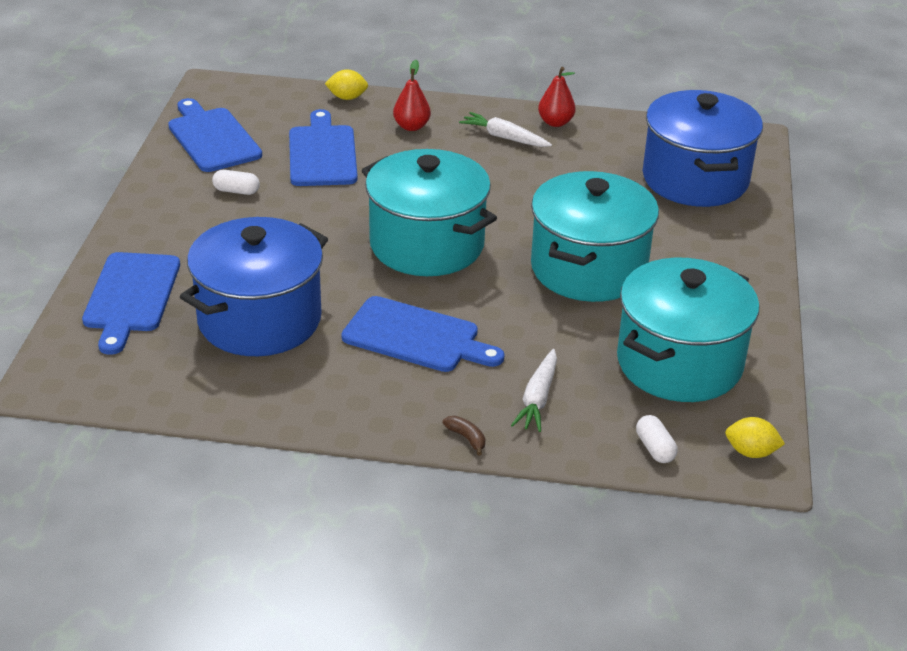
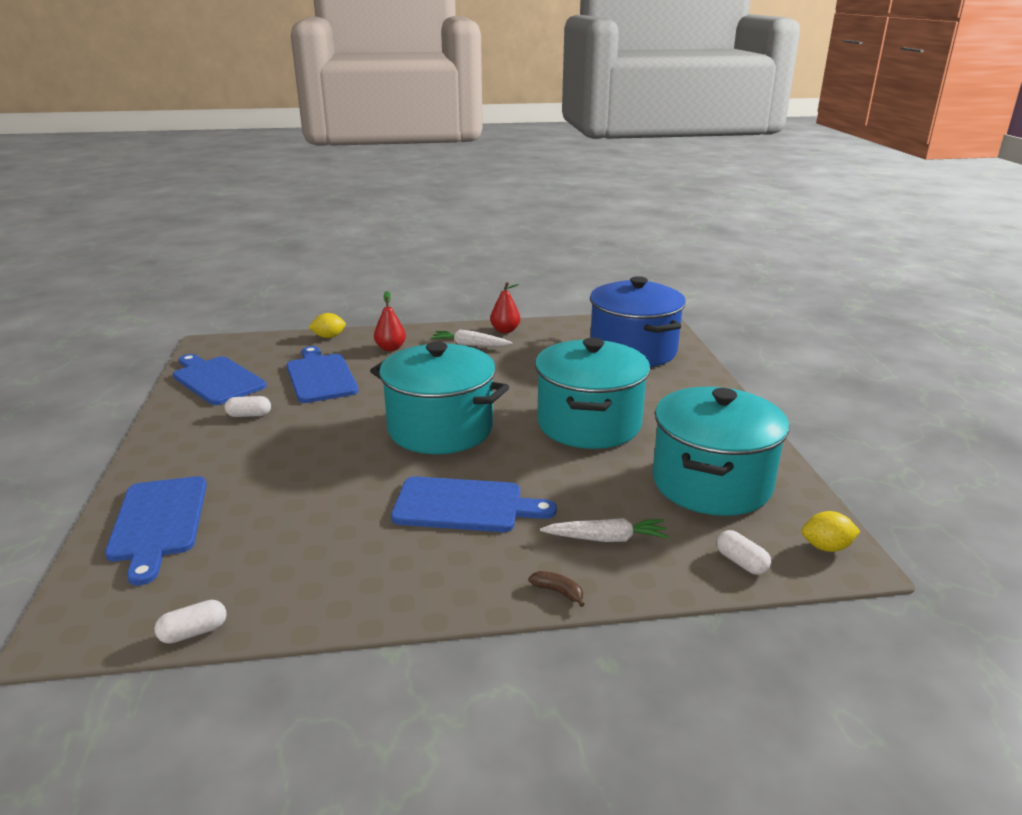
camera: 15 degrees left, 10 degrees down
(146, 405) = (194, 632): none -> white capsule
(259, 320) = (302, 519): blue pot -> none
(537, 398) = (606, 538): white carrot -> white carrot turned 90 degrees counterclockwise

